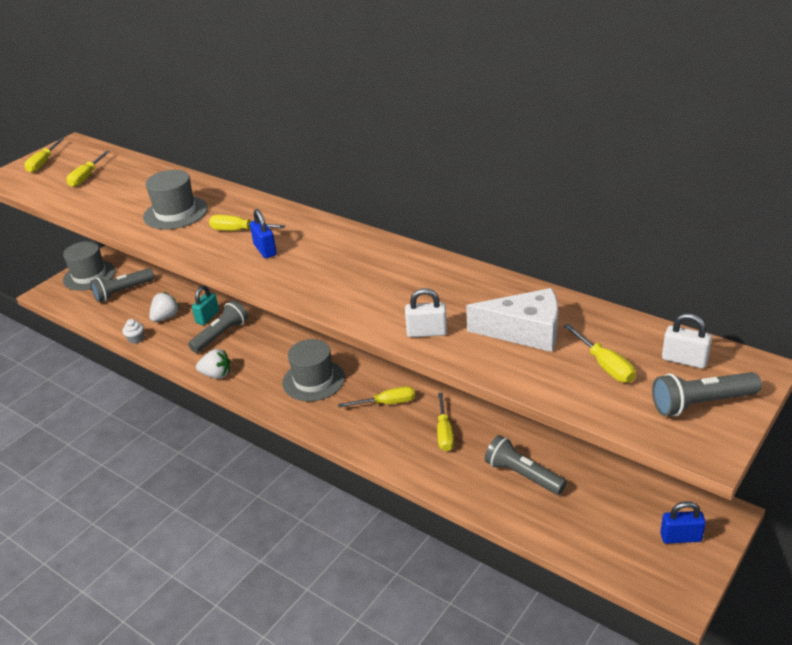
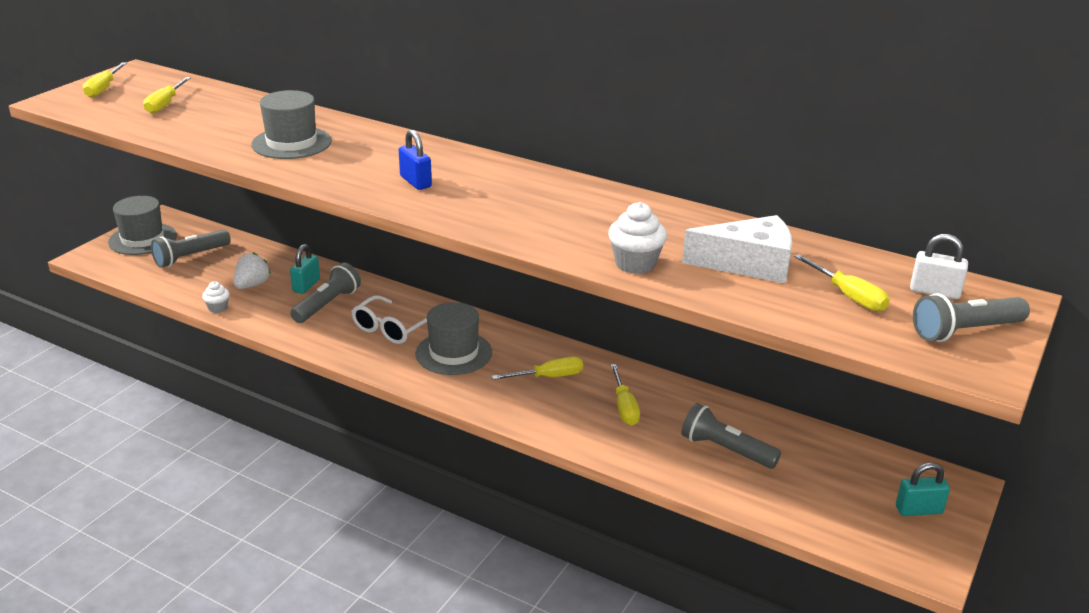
camera: 10 degrees left, 5 degrees down
(216, 375) = (330, 347): white strawberry -> none
(239, 231) = (377, 162): yellow screwdriver -> none
(267, 357) = (391, 329): none -> white glasses
(426, 332) = (635, 264): white padlock -> white cupcake
(680, 537) = (918, 510): blue padlock -> turquoise padlock

